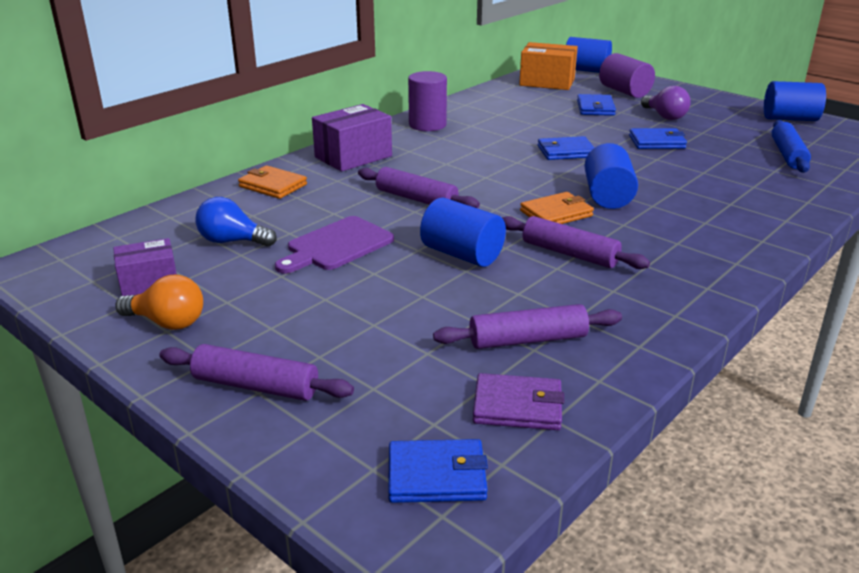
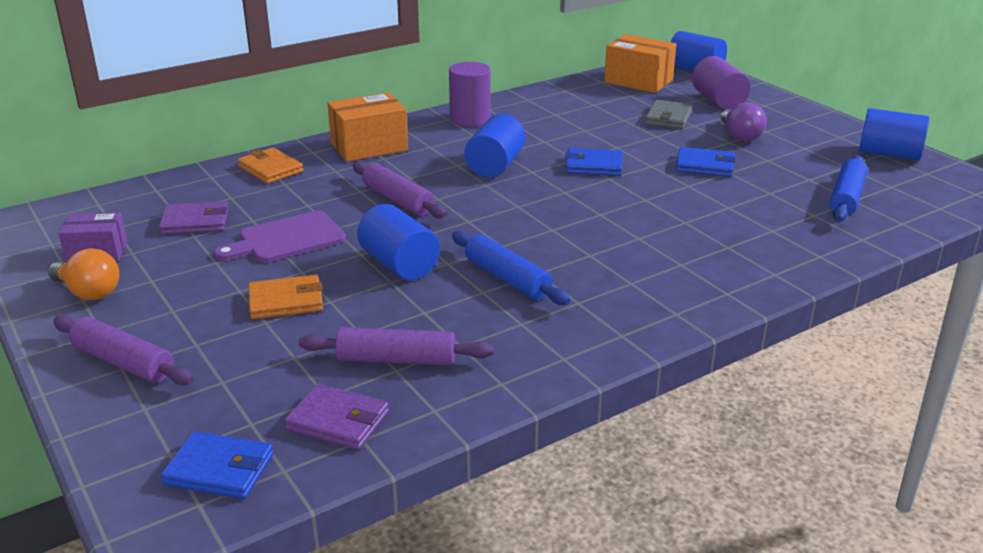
camera: 15 degrees right, 0 degrees up
(232, 241) = (195, 222): blue light bulb -> purple wallet
(353, 157) = (369, 147): purple box -> orange box
(556, 213) = (528, 234): orange wallet -> orange wallet (286, 301)
(570, 253) = (507, 278): purple rolling pin -> blue rolling pin
(595, 108) = (668, 118): blue wallet -> grey wallet
(607, 196) = (598, 221): blue cylinder -> blue cylinder (495, 165)

